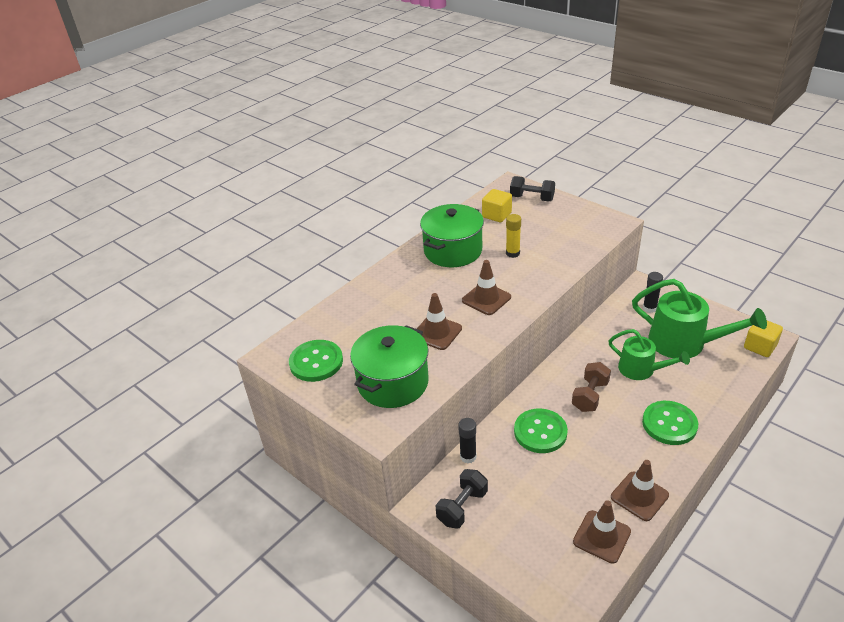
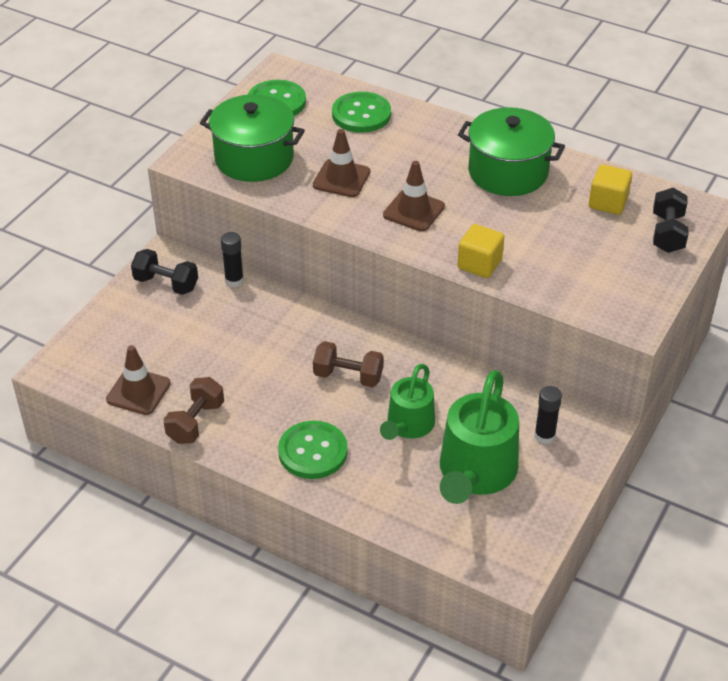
camera: 75 degrees right, 5 degrees up
(512, 253) = (518, 225): yellow glue stick -> none
(540, 432) = (279, 335): green button -> green button (361, 114)
(639, 496) = (195, 422): brown traffic cone -> brown dumbbell
(760, 347) = (489, 560): yellow cube -> yellow cube (479, 264)

